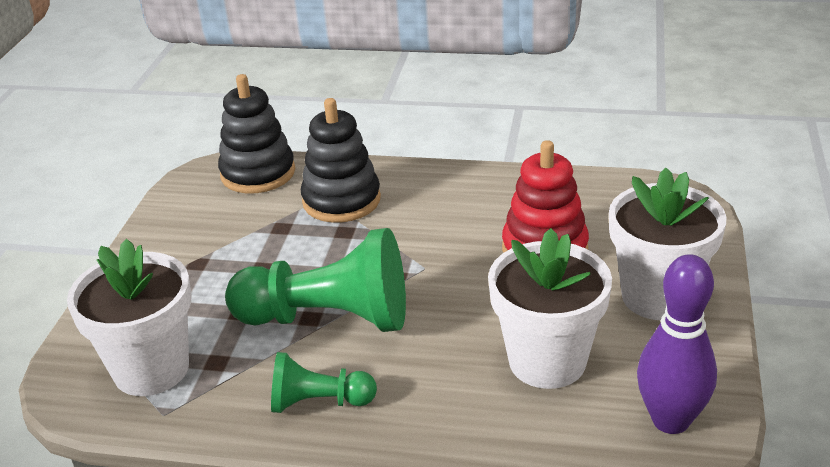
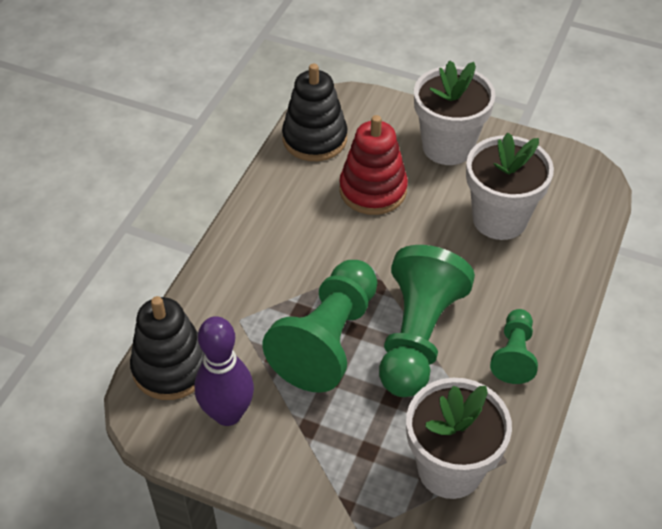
camera: 80 degrees left, 15 degrees up
(310, 256) = (328, 340): none -> green pawn
(341, 200) = (250, 306): black stacking toy -> black stacking toy (314, 139)
(670, 420) = (566, 175): purple bowling pin -> purple bowling pin (228, 413)

